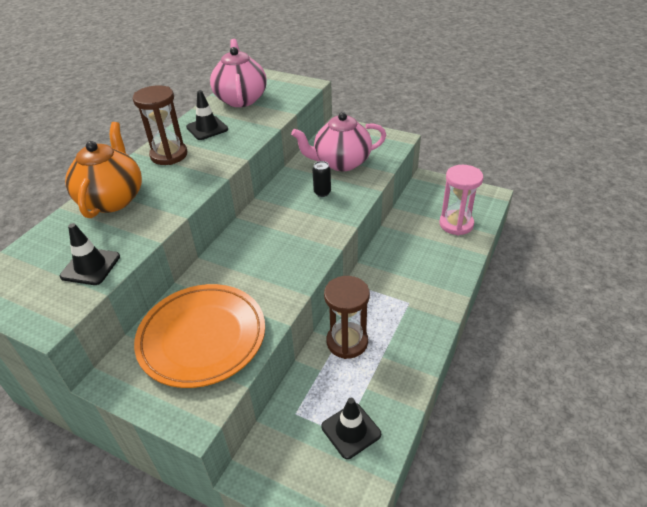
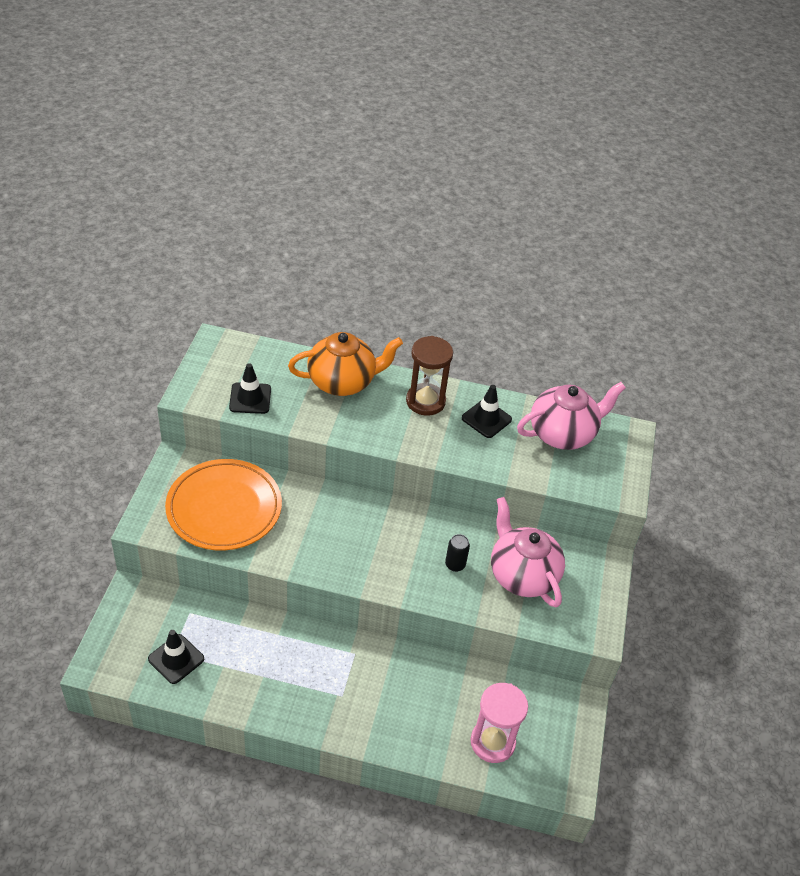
camera: 70 degrees right, 5 degrees up
(347, 342) = (277, 642): brown hourglass -> none

